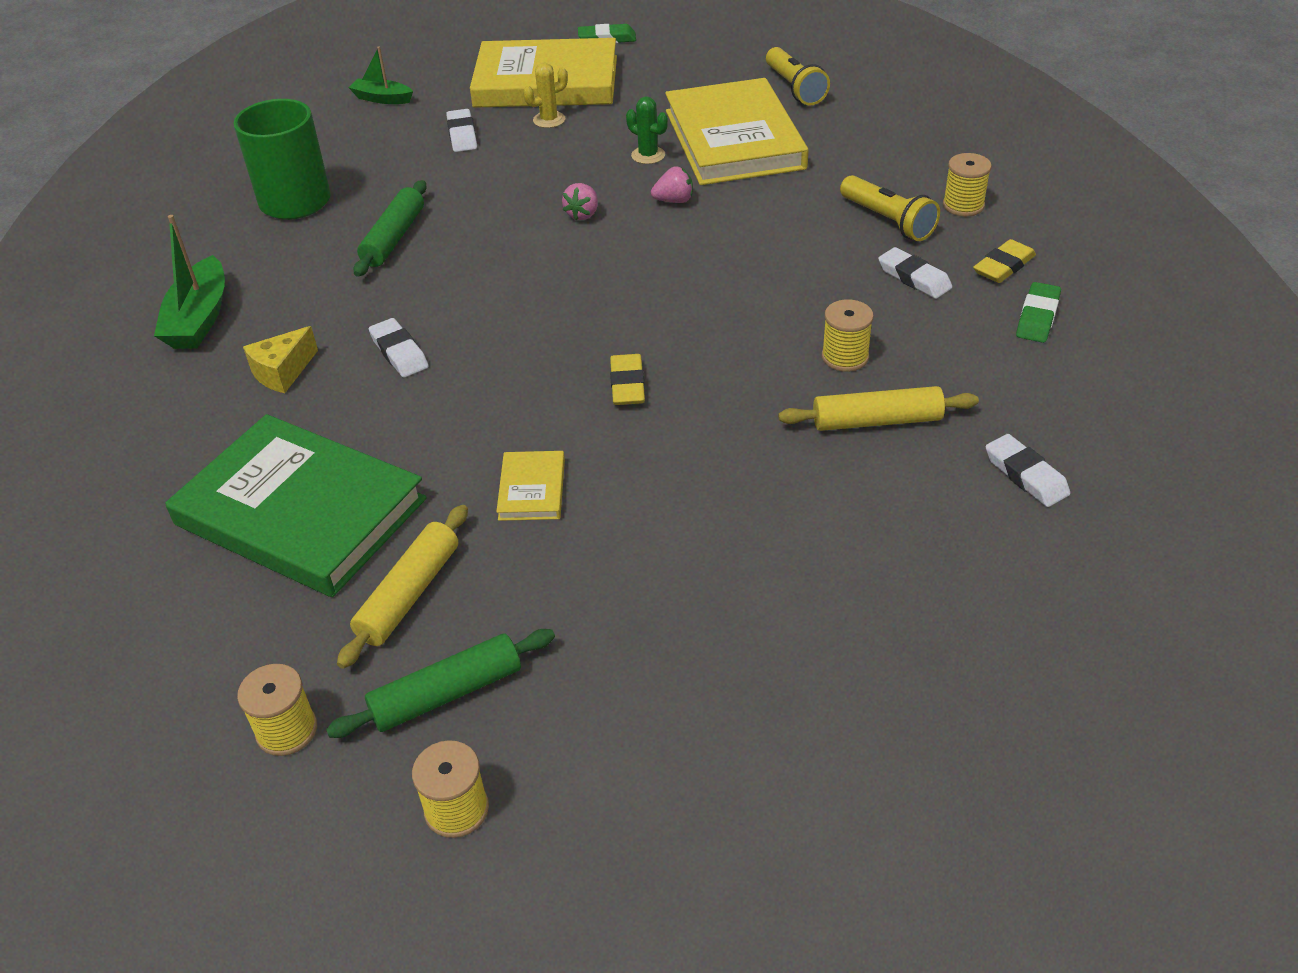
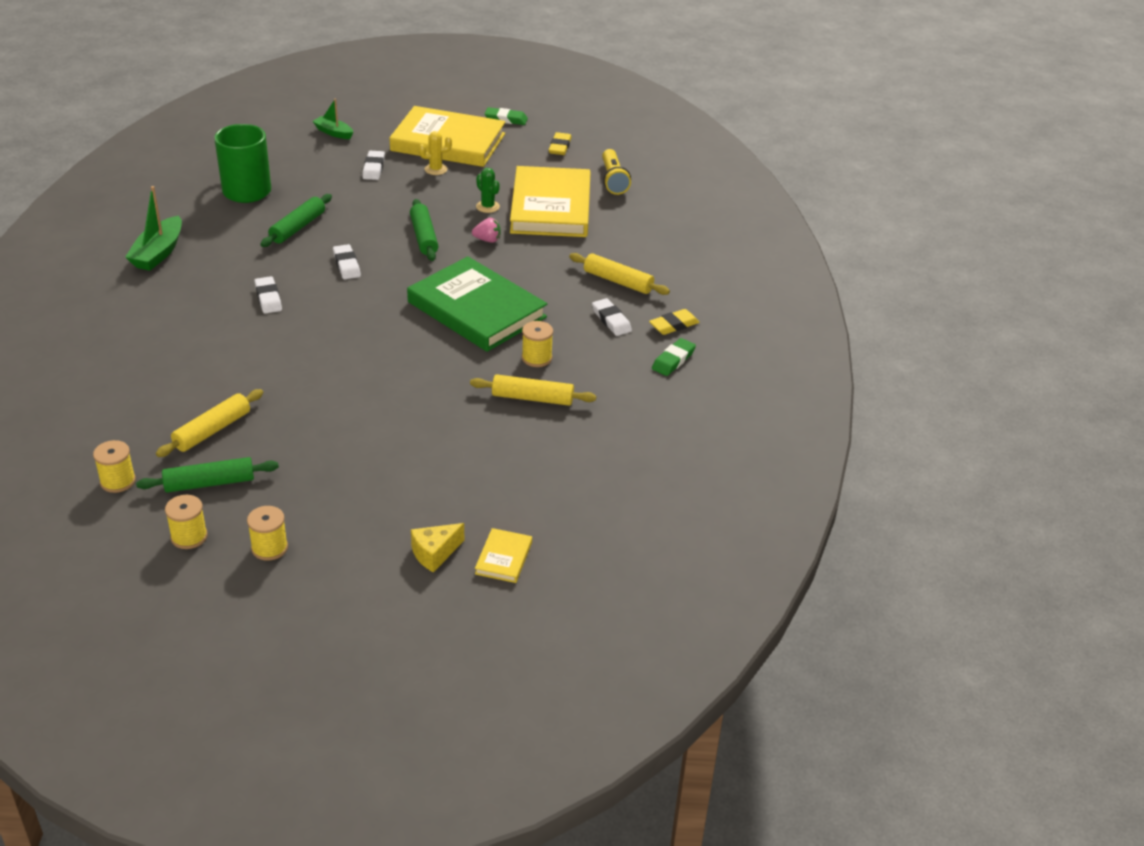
camera: 10 degrees right, 5 degrees down
(283, 372) = (194, 295): yellow cheese -> yellow cheese (435, 553)
(300, 512) = (171, 375): green book -> green book (476, 310)
(532, 489) = (308, 391): yellow book -> yellow book (504, 558)
(583, 214) = (424, 237): pink strawberry -> green rolling pin
(627, 384) = (395, 345): yellow eraser -> yellow eraser (560, 147)
(888, 221) = (618, 281): yellow flashlight -> yellow rolling pin
(963, 205) = (674, 281): yellow spool -> yellow spool (269, 548)
(1026, 475) = (602, 447): white eraser -> white eraser (347, 265)

